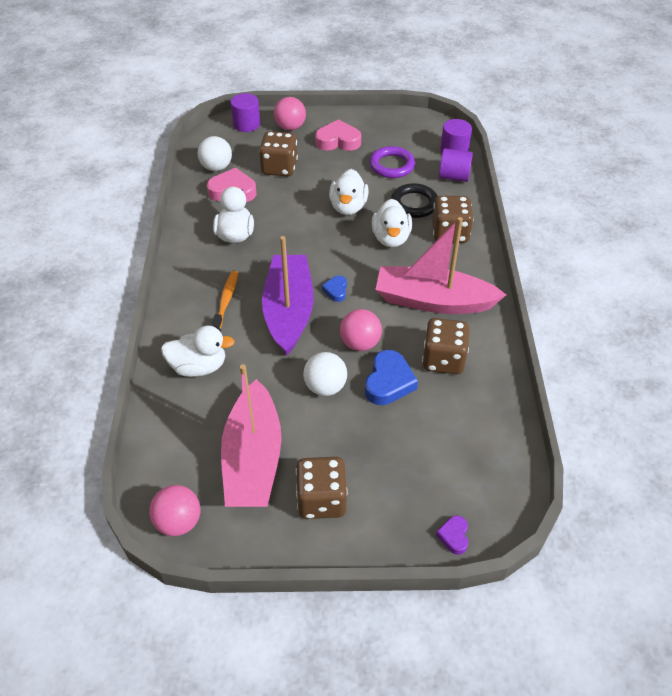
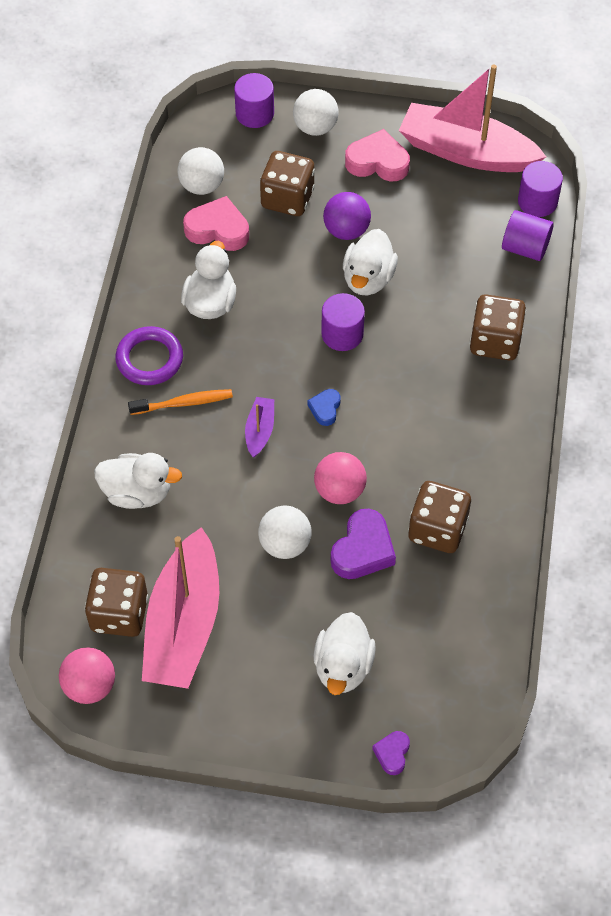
camera: 10 degrees right, 10 degrees up
(226, 301) = (184, 403): orange toothbrush -> orange toothbrush turned 60 degrees clockwise
(289, 311) = (260, 431): purple boat -> purple boat, size x0.43
(290, 127) = (315, 127): pink ball -> white ball
(321, 500) = (253, 686): brown dice -> brown dice (119, 614)
(325, 181) = (346, 230): none -> purple ball
(337, 242) = (342, 334): none -> purple cylinder
(388, 382) = (363, 549): blue heart -> purple heart
(391, 238) = (414, 338): white duck -> white duck (343, 666)
(392, 165) = (443, 216): purple ring -> purple ring (149, 359)
(414, 204) = (458, 286): black ring -> none
(433, 301) = (446, 443): pink boat -> pink boat (466, 152)

